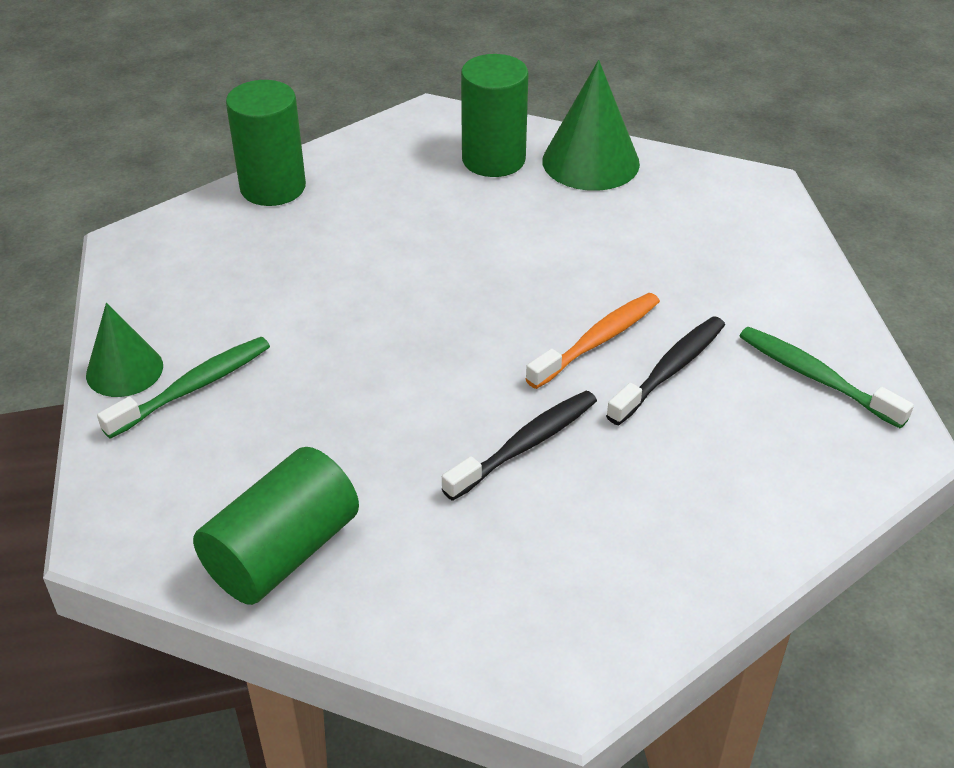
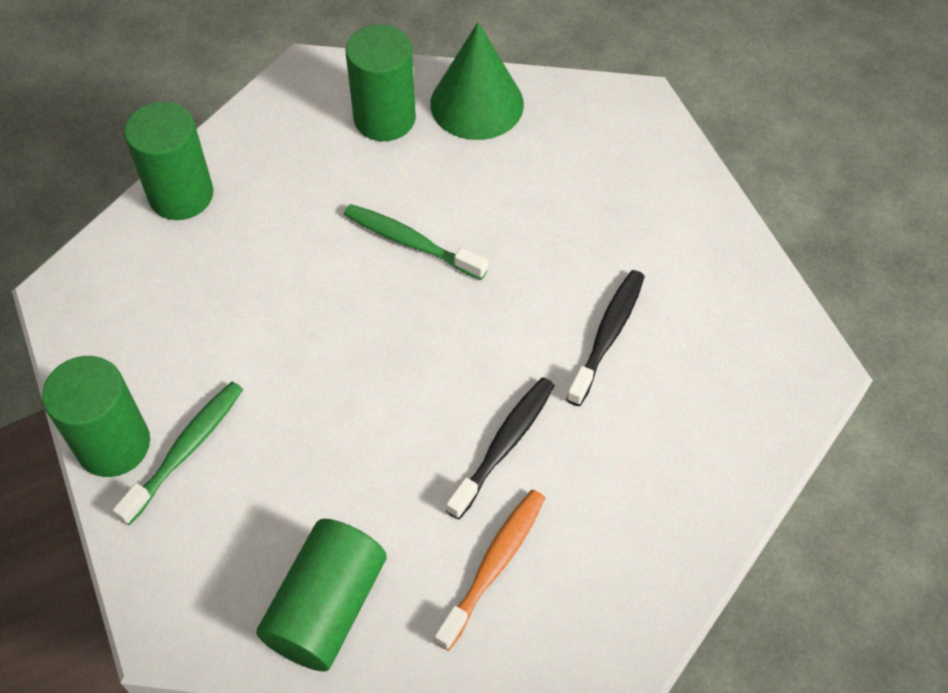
camera: 15 degrees left, 15 degrees up
(124, 370) = (113, 444): green cone -> green cylinder
(597, 341) = (537, 316): orange toothbrush -> orange toothbrush (494, 565)
(815, 377) = (732, 315): green toothbrush -> green toothbrush (411, 242)

